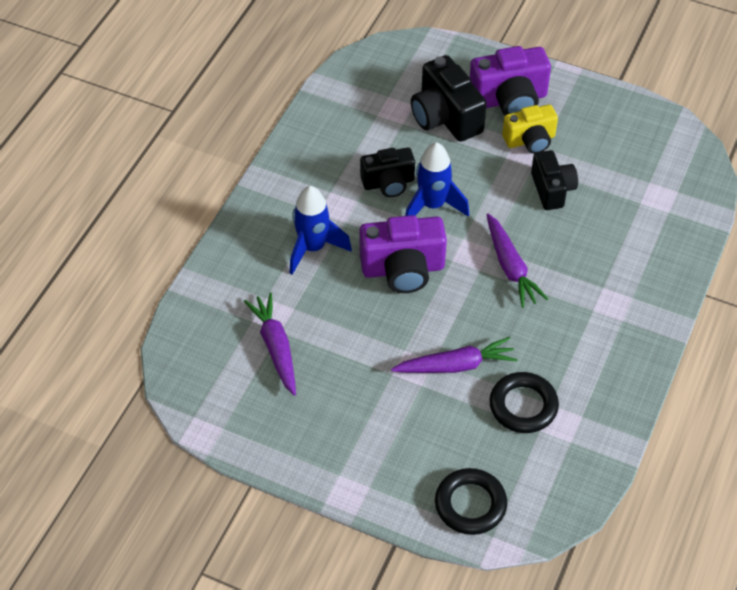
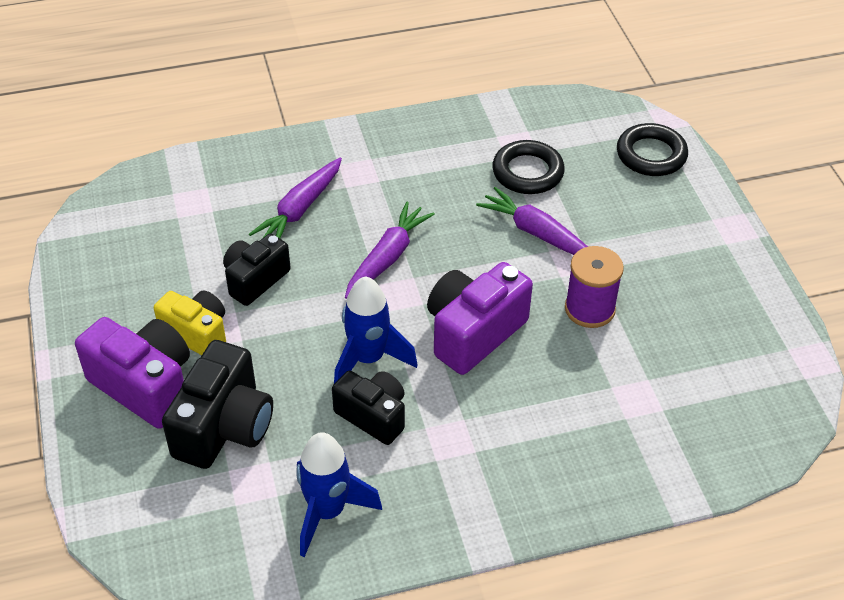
camera: 130 degrees left, 5 degrees down
(276, 347) = (668, 369): purple carrot -> purple carrot (300, 209)
(313, 248) = (525, 422): blue rocket -> blue rocket (327, 512)
(362, 344) = (589, 309): none -> purple spool
(403, 269) = (473, 333): purple camera -> purple camera turned 90 degrees counterclockwise

